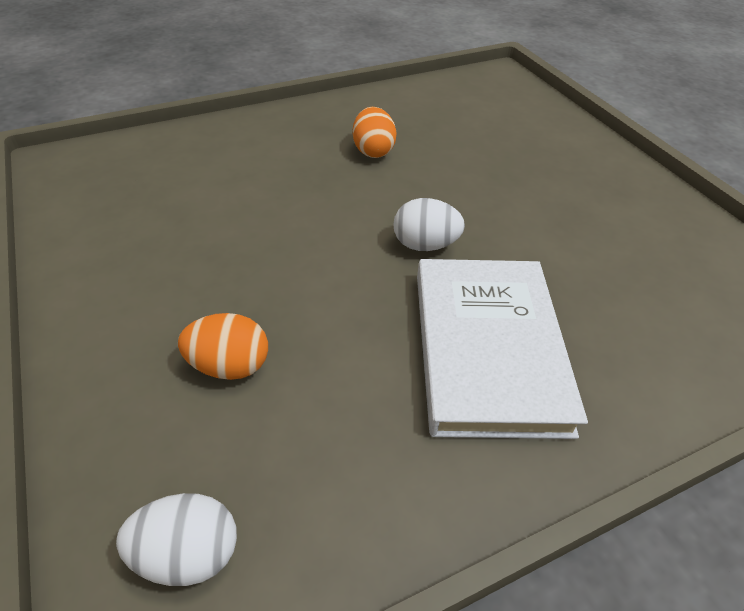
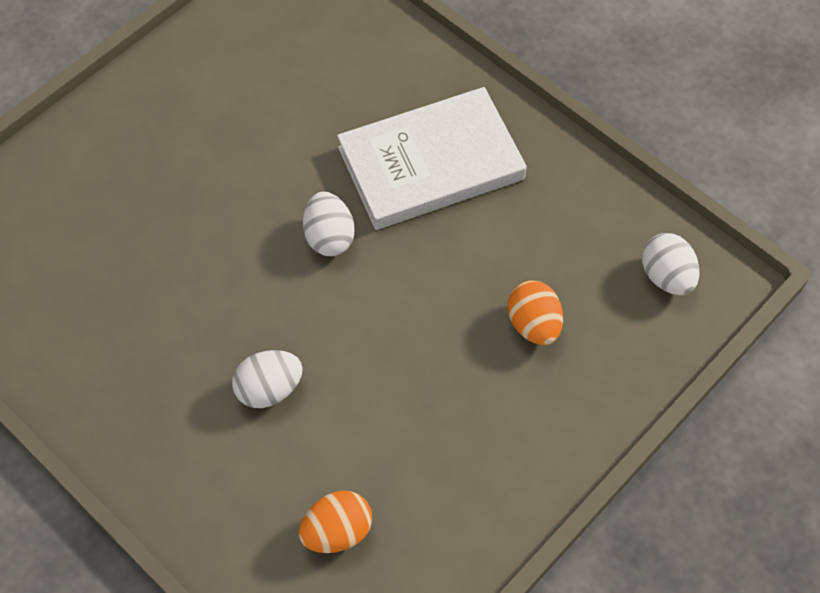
camera: 110 degrees left, 15 degrees up
(298, 177) = (269, 389): none -> white egg
(373, 151) = (185, 334): orange egg -> orange egg (337, 531)

